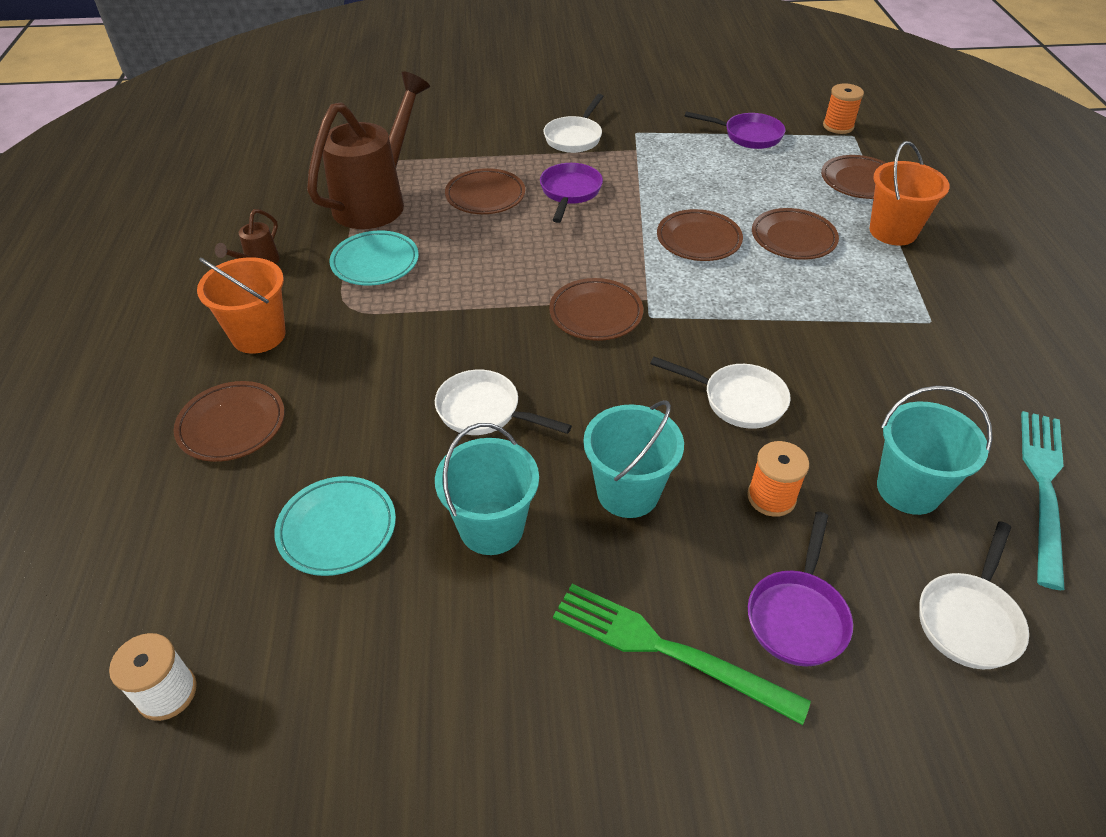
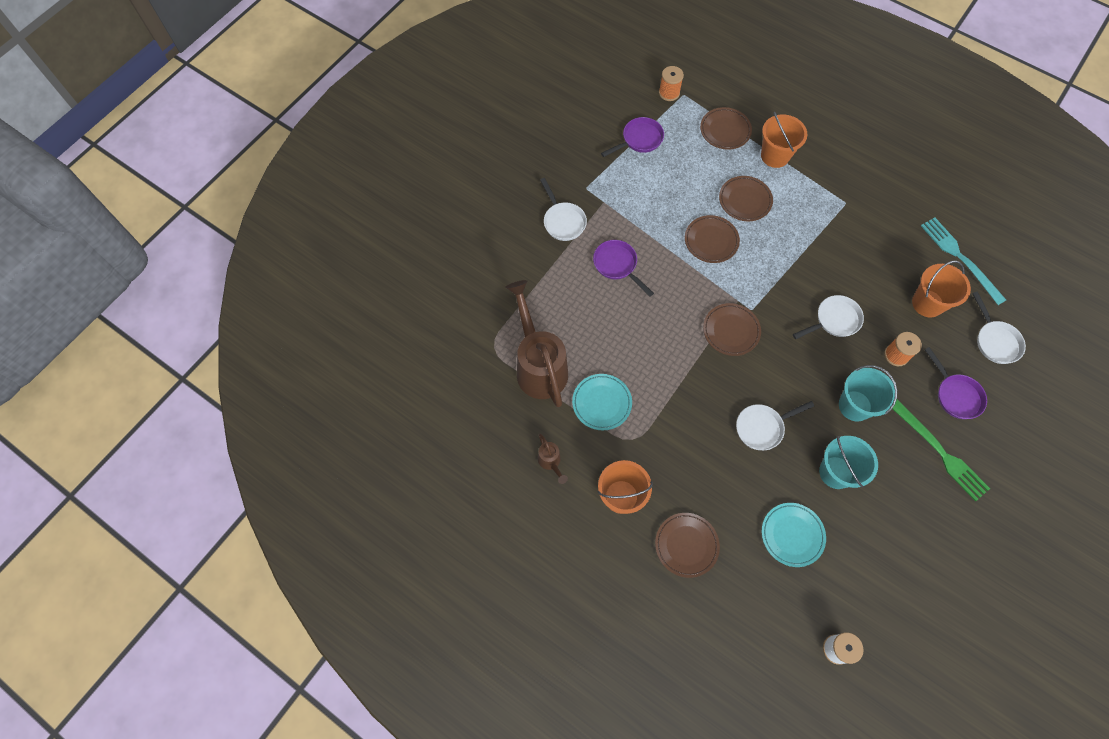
camera: 50 degrees left, 20 degrees up
(485, 196) = (584, 308): brown plate -> none
(667, 650) = (940, 452): green fork -> green fork turned 105 degrees counterclockwise
(908, 489) = (927, 303): turquoise bucket -> orange bucket

